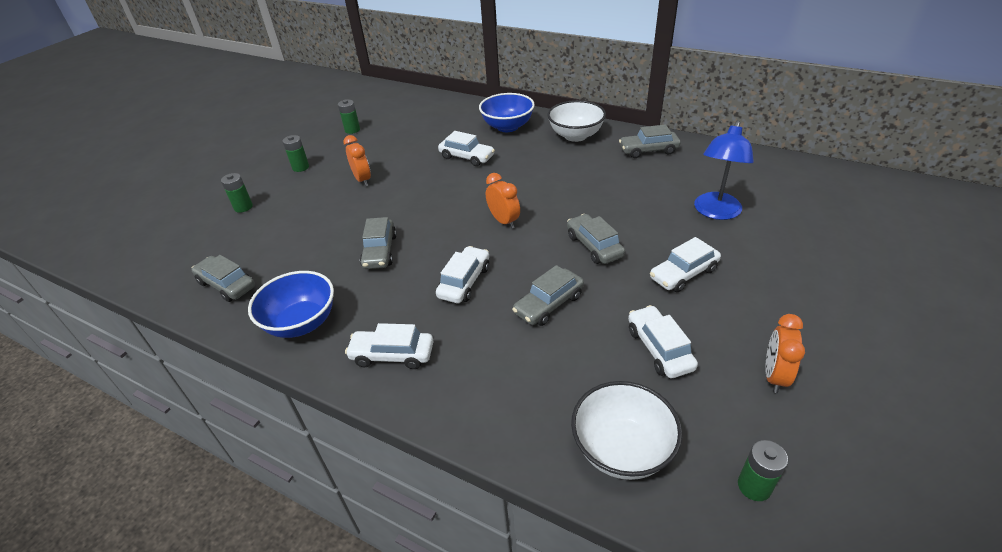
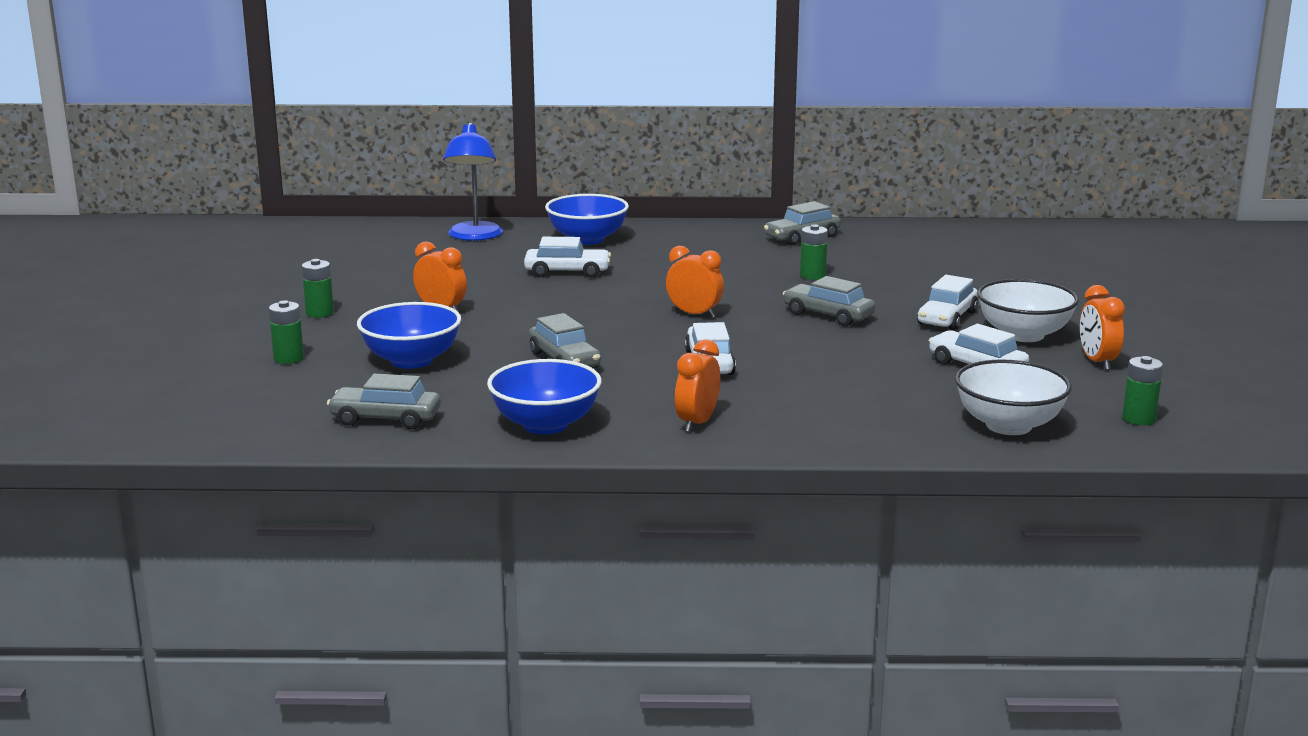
camera: 30 degrees left, 20 degrees down
(299, 227) = (411, 360): none -> blue bowl
(352, 130) = (346, 270): green battery -> green battery (812, 275)
(392, 355) = (697, 423): white car -> orange clock
(548, 304) = (828, 361): grey car -> none
(575, 136) = (693, 236): white bowl -> white bowl (1024, 335)
(715, 212) = (933, 272): blue lamp -> blue lamp (474, 236)

